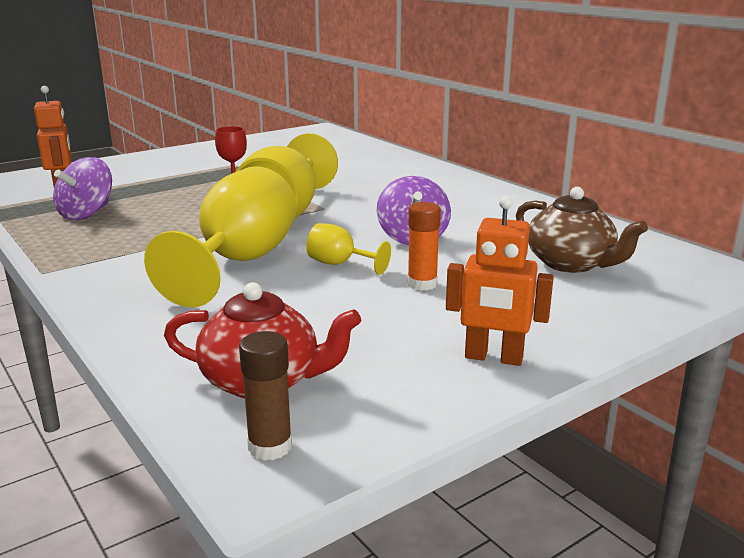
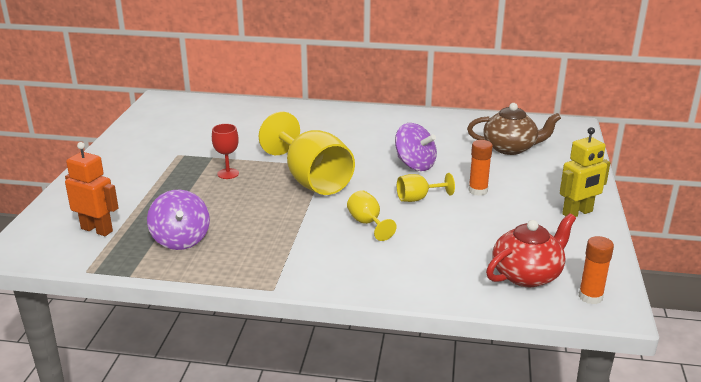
camera: 45 degrees left, 5 degrees up
(239, 262) = (367, 223): yellow goblet -> yellow goblet, size x0.46
(270, 446) = (590, 297): brown glue stick -> orange glue stick
(493, 358) = (577, 213): orange robot -> yellow robot

